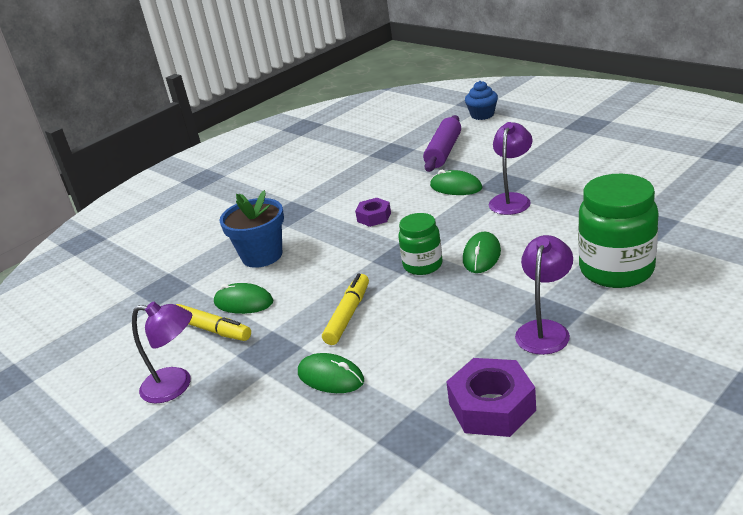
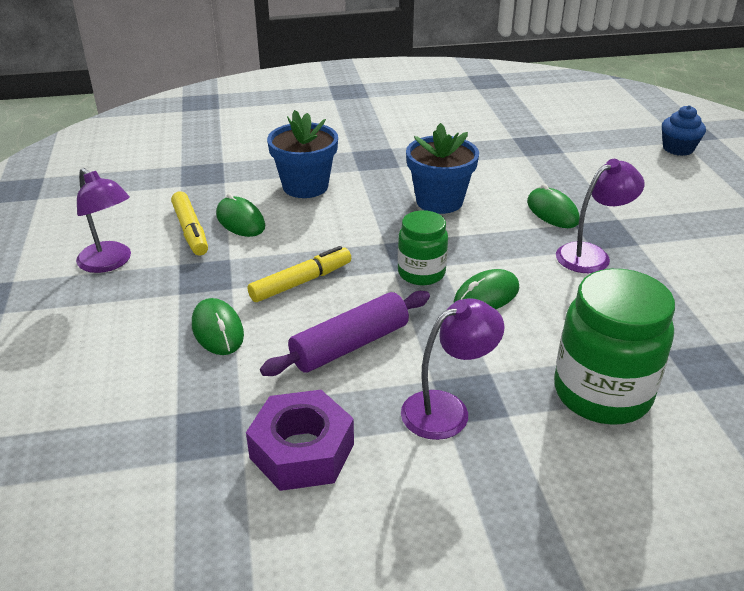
camera: 30 degrees right, 5 degrees up
(374, 217) = (439, 201): purple nut -> blue flower pot
(443, 152) = (587, 169): purple rolling pin -> purple rolling pin (350, 345)

